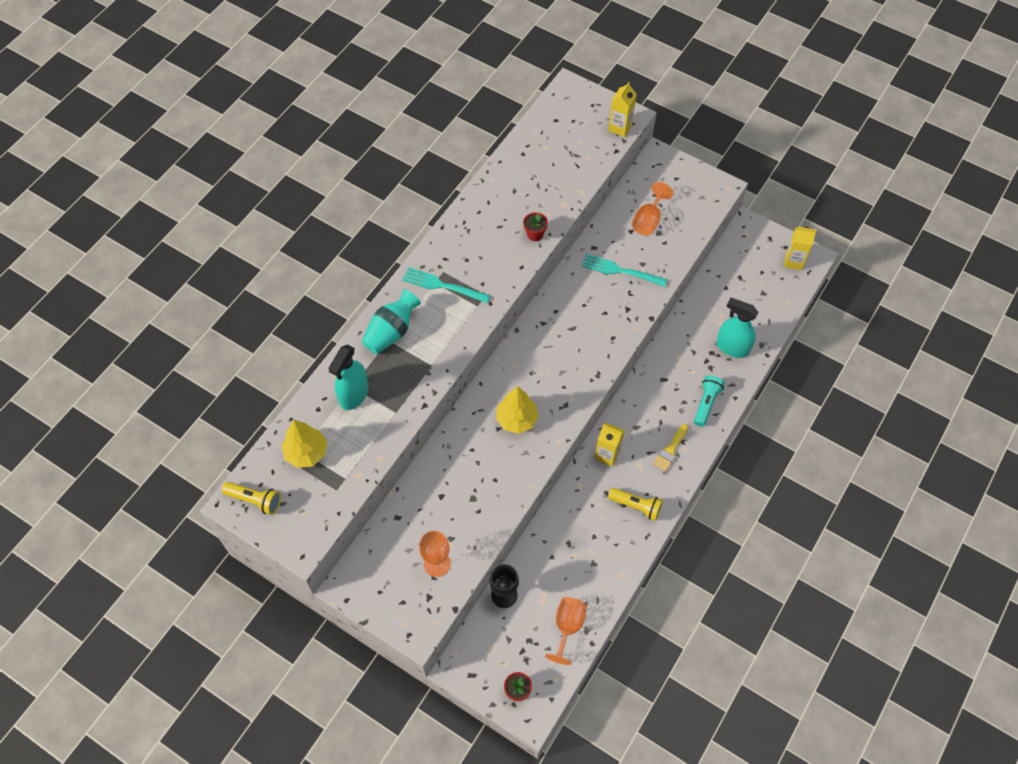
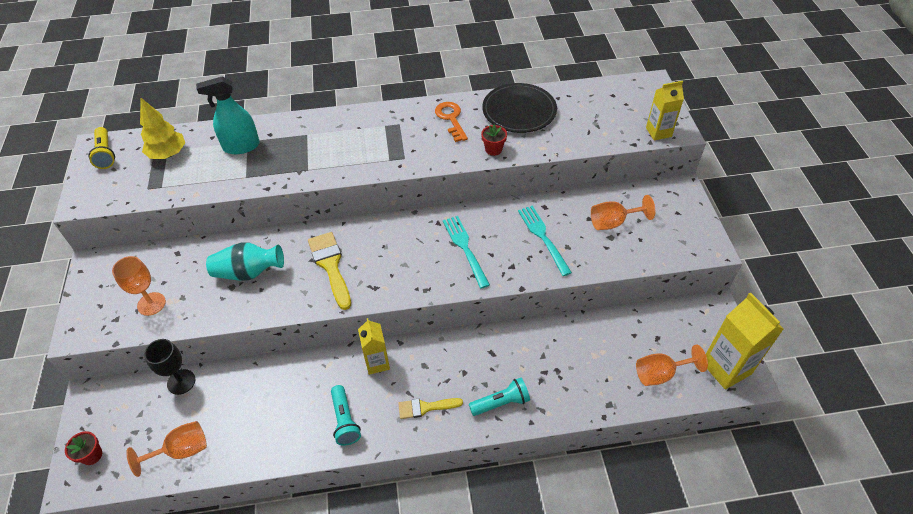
camera: 50 degrees right, 10 degrees down
(391, 332) = (316, 131): turquoise vase -> turquoise vase (248, 272)
(442, 286) = (386, 131): turquoise fork -> turquoise fork (465, 248)
(473, 235) = (451, 119): none -> orange key
(511, 188) = (519, 111): none -> black plate
(516, 419) = (330, 266): yellow tree -> yellow brush
(636, 506) = (345, 420): yellow flashlight -> turquoise flashlight
(732, 347) = (580, 382): turquoise spray bottle -> none
(766, 298) = (660, 374): none -> orange goblet
(793, 261) = (726, 368): yellow carton -> yellow carton, size x1.62

